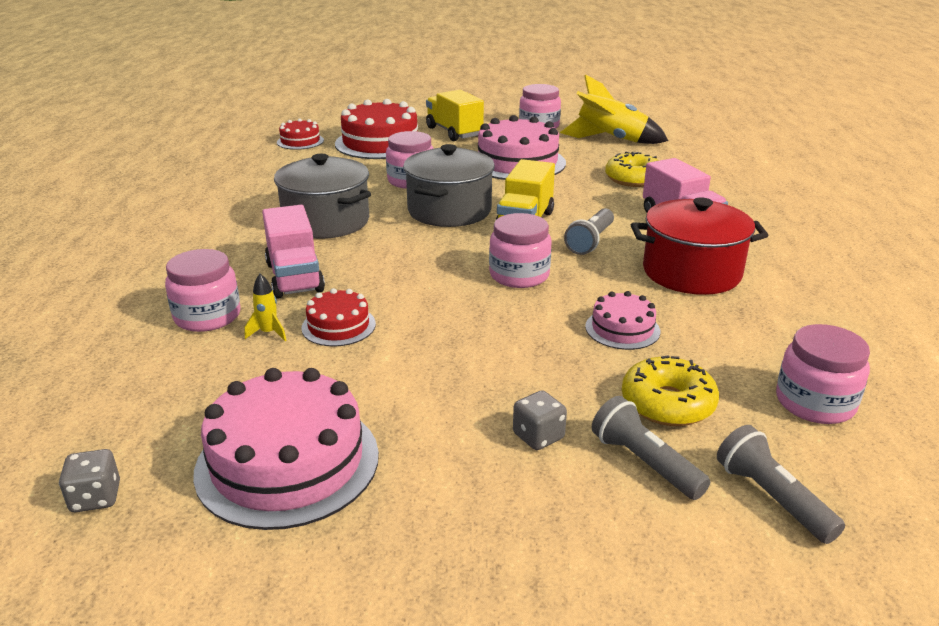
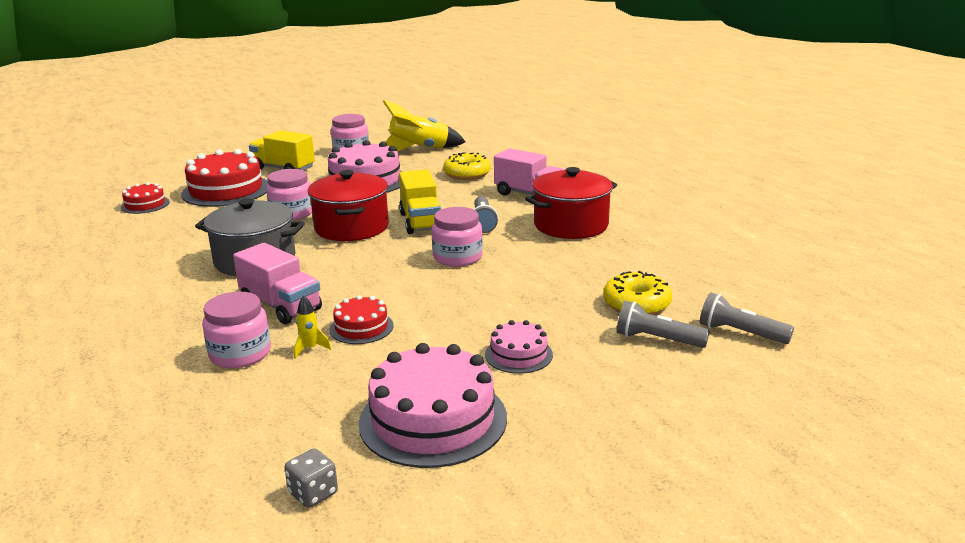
camera: 30 degrees left, 5 degrees down
(449, 210) = (351, 227): grey pot -> red pot
(538, 436) = (581, 347): grey dice -> none
(622, 329) = (564, 271): pink cake -> pink cake (518, 354)
(815, 403) = (714, 278): pink jar -> none

